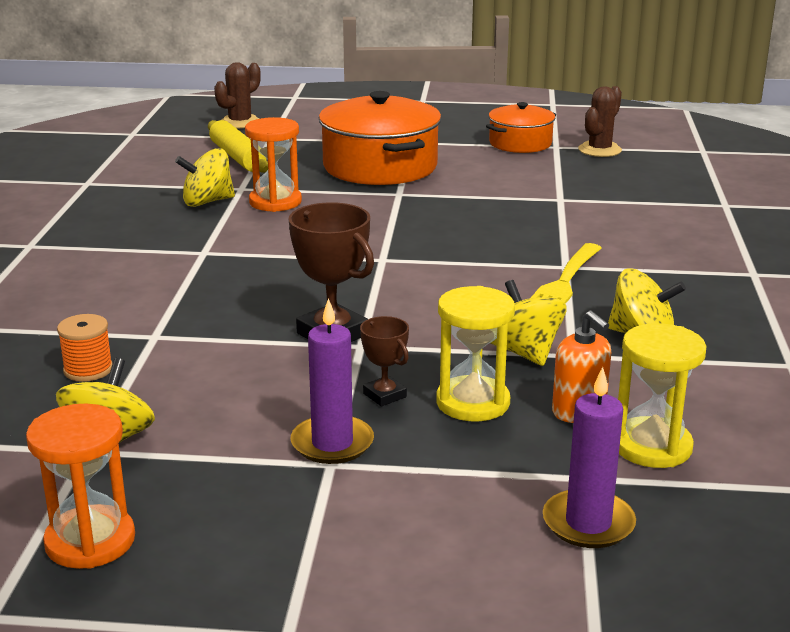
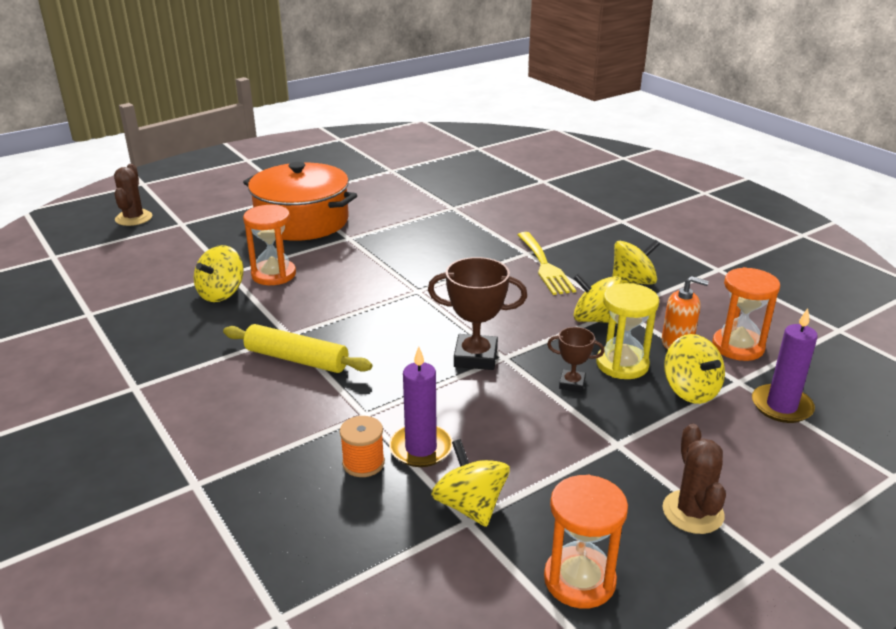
camera: 40 degrees left, 5 degrees up
(237, 157) = (182, 248): yellow rolling pin -> yellow rolling pin (296, 359)
(332, 443) = (597, 430): purple candle -> purple candle (421, 448)
(504, 458) = (690, 390): none -> yellow spinning top
(520, 143) = (366, 174): orange pot -> none
(599, 150) = (420, 165): brown cactus -> brown cactus (692, 512)
(652, 446) = (738, 347): yellow hourglass -> orange hourglass

